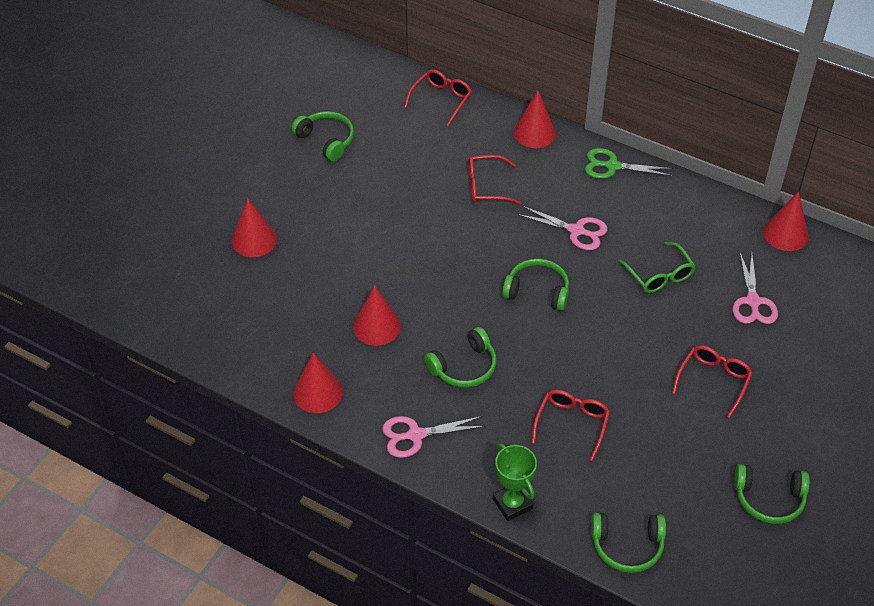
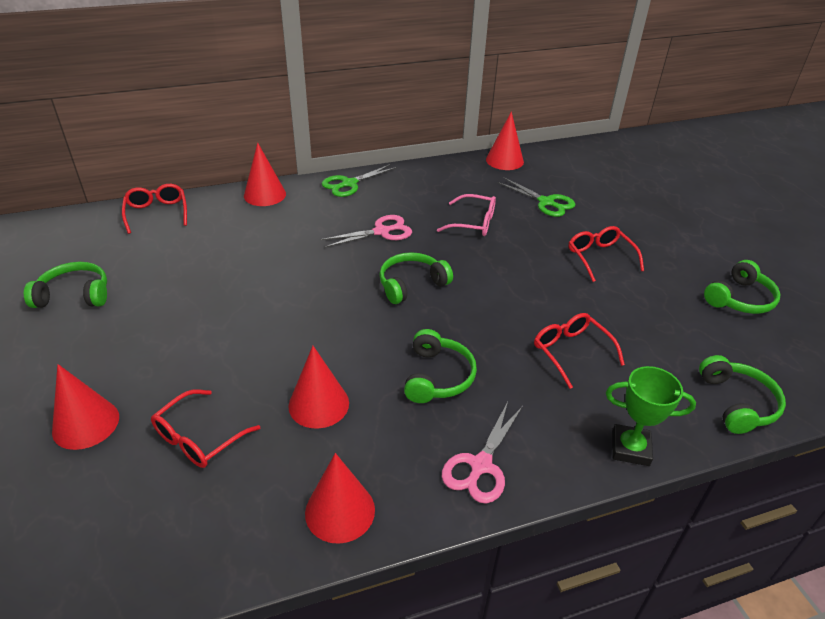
camera: 50 degrees left, 10 degrees down
(486, 186) = (273, 245): red glasses -> red glasses (198, 438)
(627, 546) = (737, 403): green headphones -> green headphones turned 45 degrees counterclockwise
(659, 275) = (474, 223): green glasses -> pink glasses
(752, 301) = (546, 202): pink scissors -> green scissors

